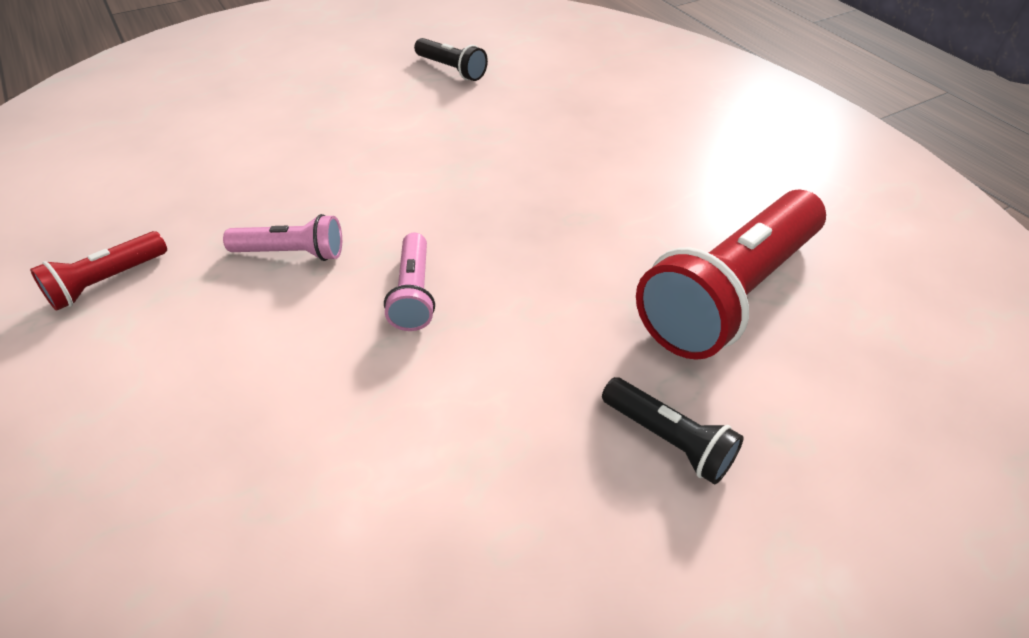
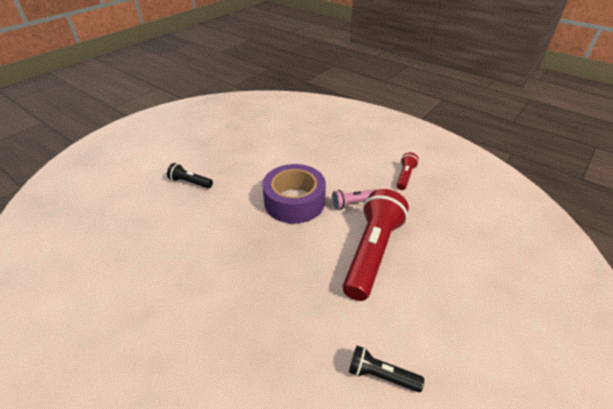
camera: 160 degrees right, 5 degrees down
(413, 293) = (294, 201): pink flashlight -> purple tape
(730, 293) = (162, 237): red flashlight -> red flashlight (372, 253)

